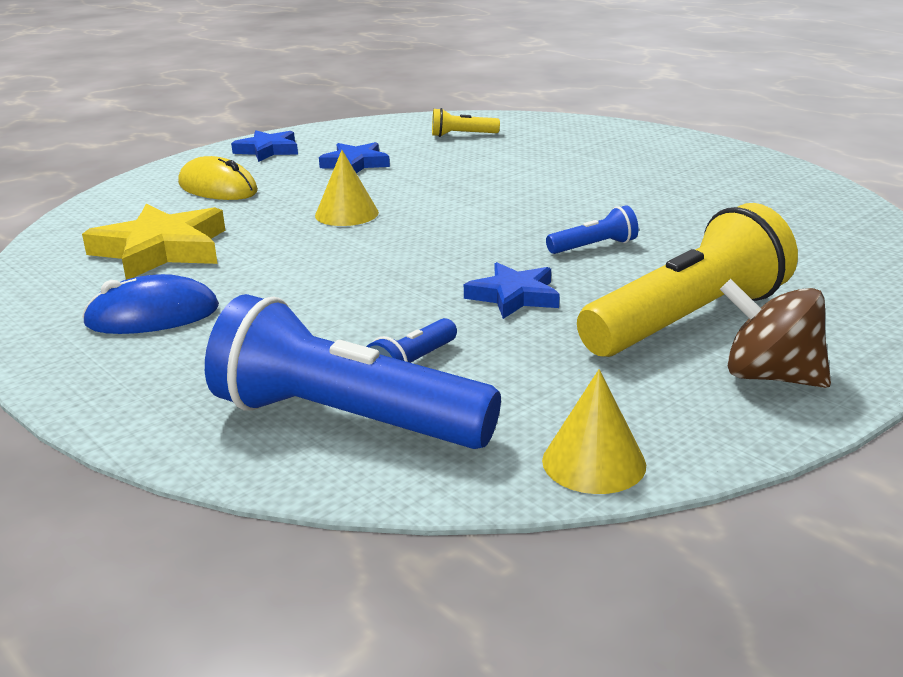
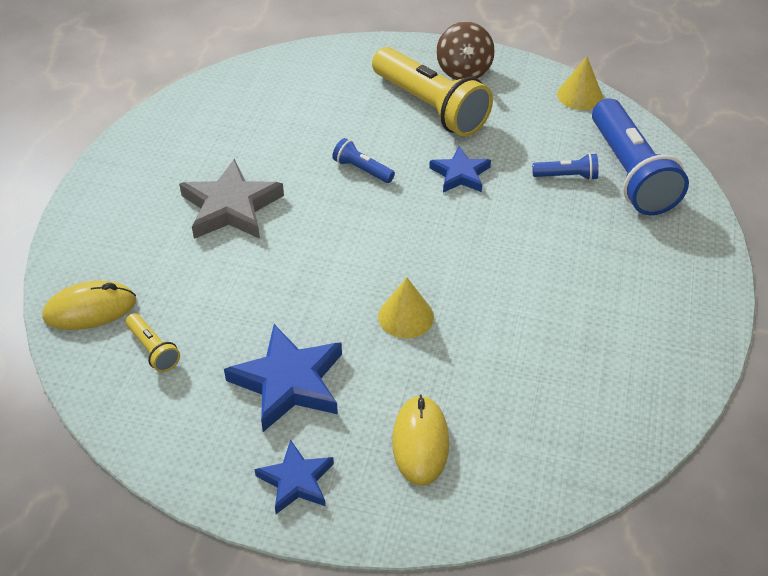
camera: 125 degrees left, 20 degrees up
(152, 316) = (631, 310): blue mouse -> none
(161, 250) = (556, 380): yellow star -> none
(355, 164) = (289, 382): blue star -> blue star, size x1.63
(537, 126) = (90, 309): none -> yellow mouse
(605, 182) = (231, 207): none -> grey star
(688, 320) = (430, 107): yellow flashlight -> yellow flashlight turned 150 degrees counterclockwise

